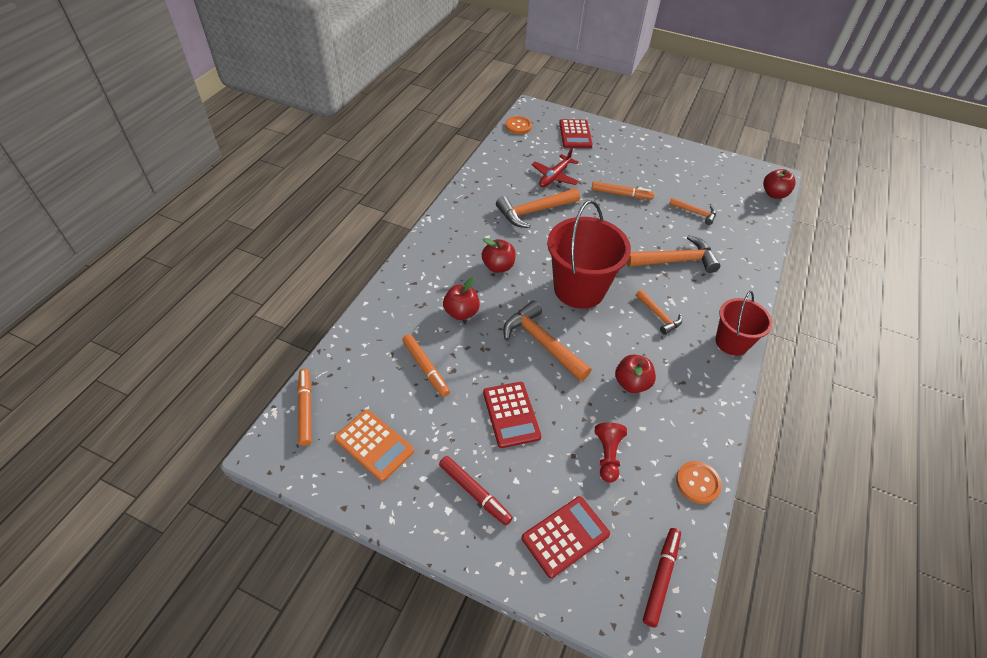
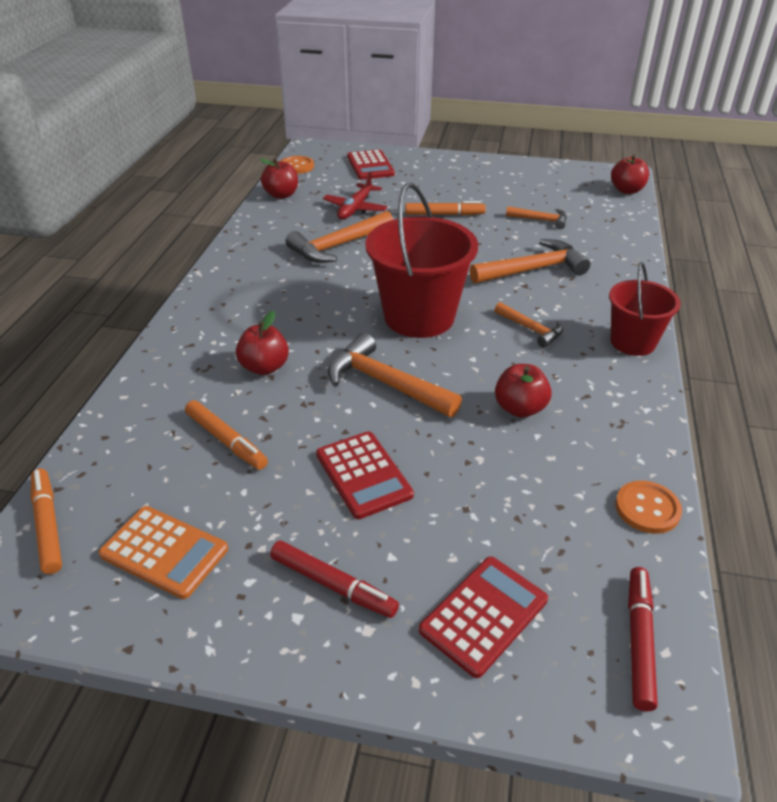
camera: 10 degrees left, 10 degrees down
(498, 266) = (304, 309): red apple -> red apple (281, 195)
(607, 456) = (513, 499): red pawn -> none

